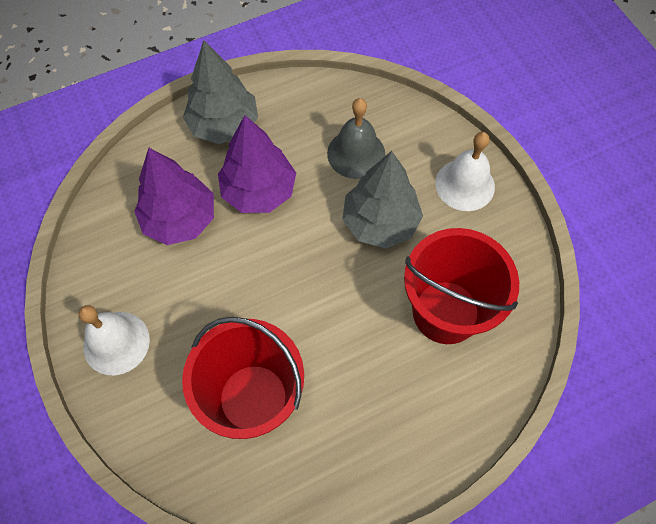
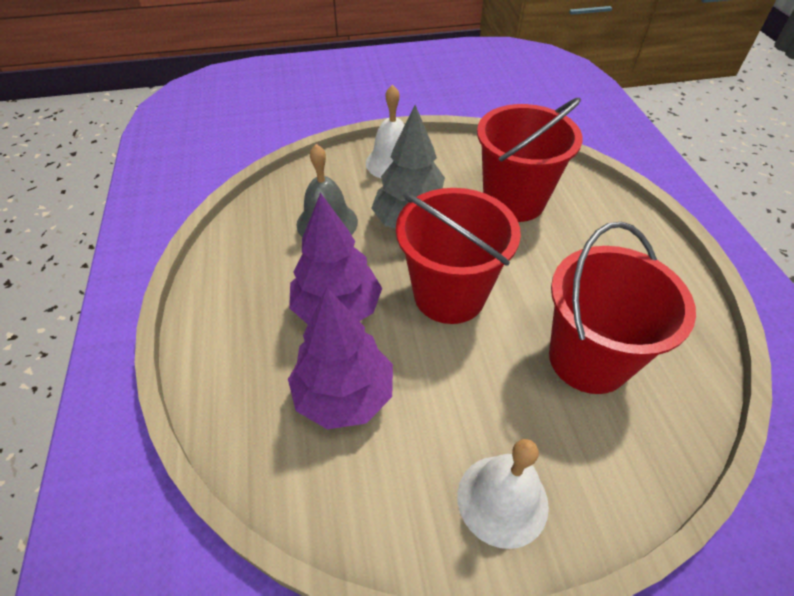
camera: 75 degrees left, 15 degrees down
(224, 125) = (230, 326): grey tree -> none
(297, 273) = (449, 295): none -> red bucket

